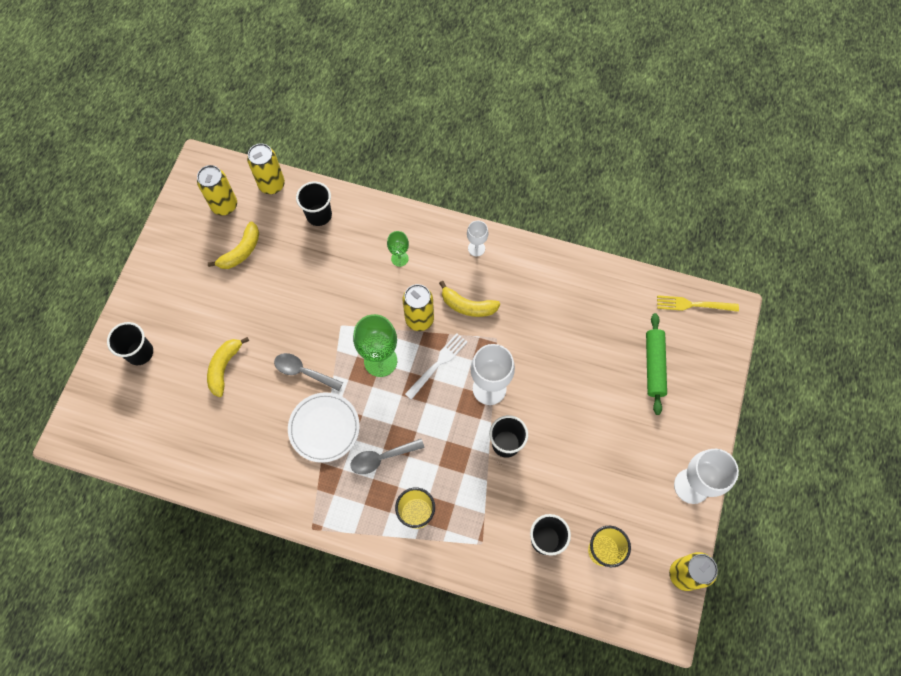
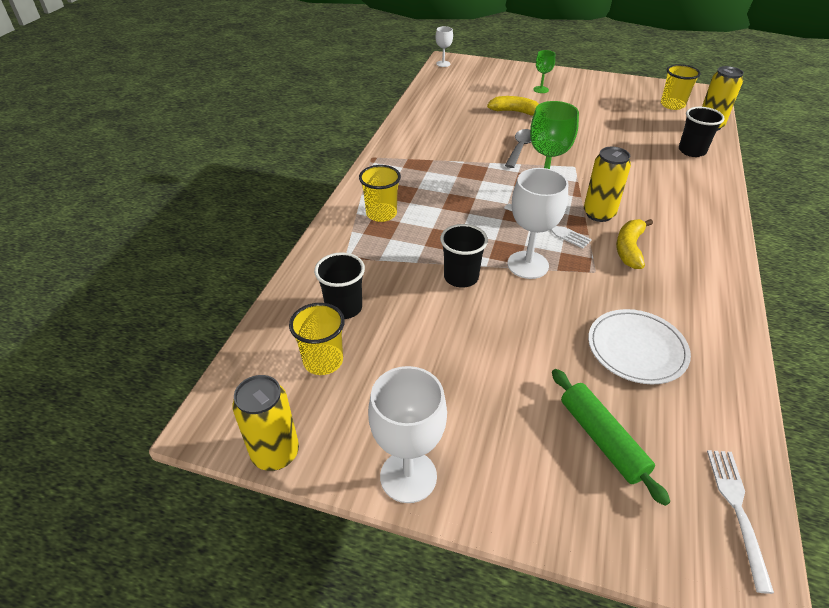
camera: 90 degrees right, 25 degrees down
(140, 352) = (519, 79): black cup -> none
(224, 205) = (672, 105): yellow can -> yellow cup
(241, 251) = (630, 114): yellow banana -> none
(324, 428) = (466, 160): white plate -> white plate (636, 349)
(382, 458) = (439, 192): grey spoon -> none
(399, 258) = (667, 200): green goblet -> green goblet (541, 89)
(476, 248) = (711, 256): white goblet -> white goblet (443, 64)
(654, 366) = (602, 439): green rolling pin -> green rolling pin turned 60 degrees clockwise
(692, 305) = (736, 508): yellow fork -> white fork

